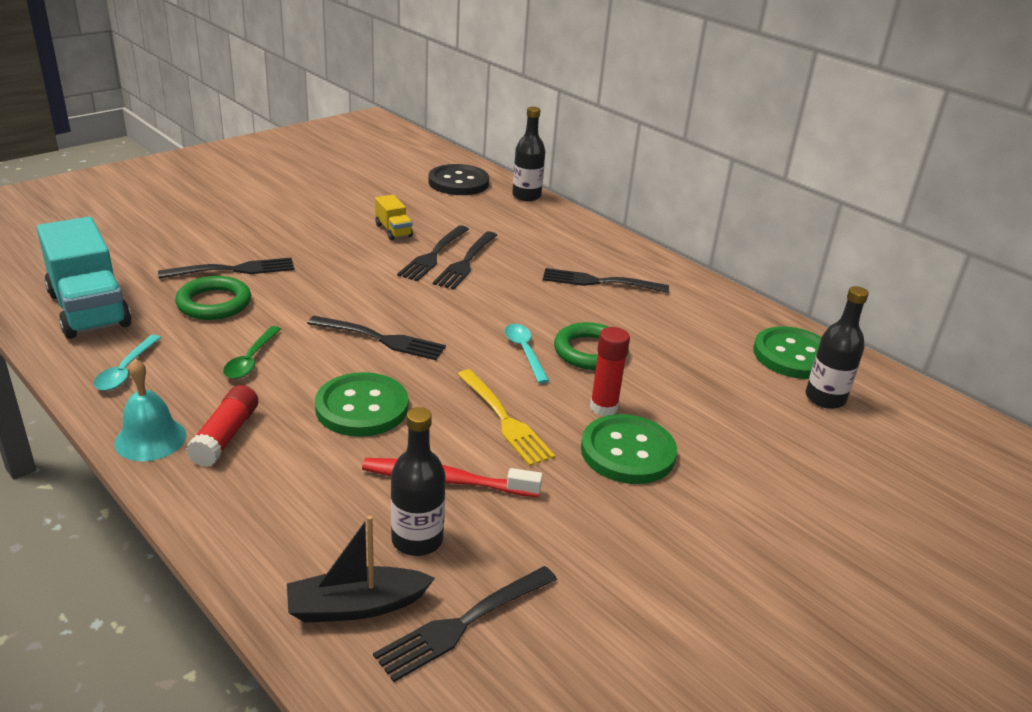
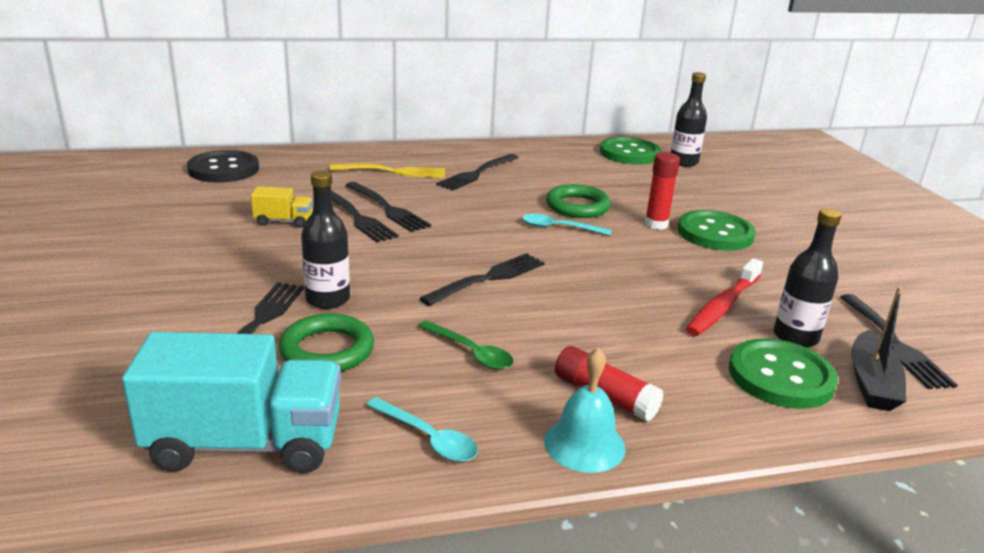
camera: 60 degrees left, 5 degrees down
(362, 407) = (597, 315): green button -> green button (780, 376)
(504, 419) = (651, 262): yellow fork -> yellow fork (392, 172)
(526, 196) = (294, 153): black bottle -> black bottle (327, 299)

